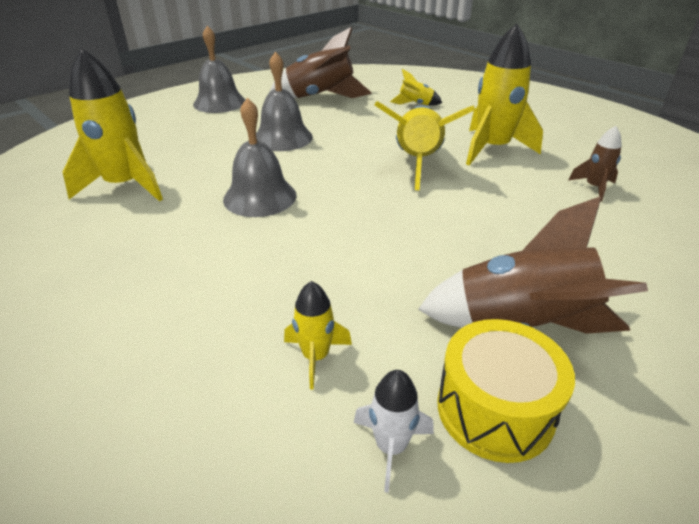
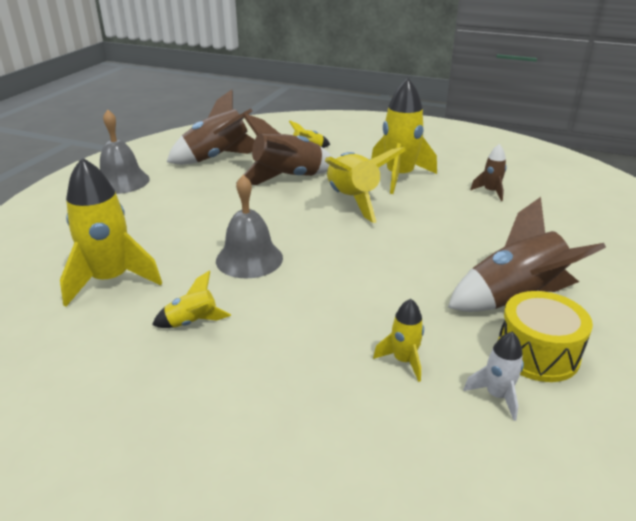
camera: 25 degrees left, 5 degrees down
(150, 244) = (192, 322): none -> yellow rocket
(282, 138) = (218, 203): grey bell -> none
(369, 127) = (287, 178): none -> brown rocket

